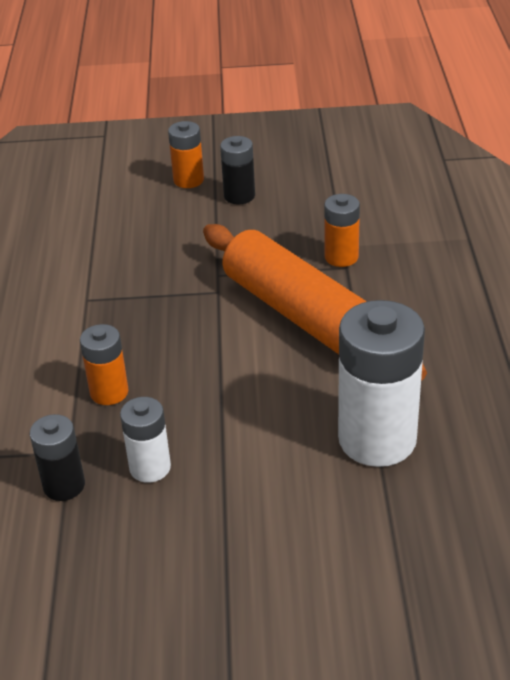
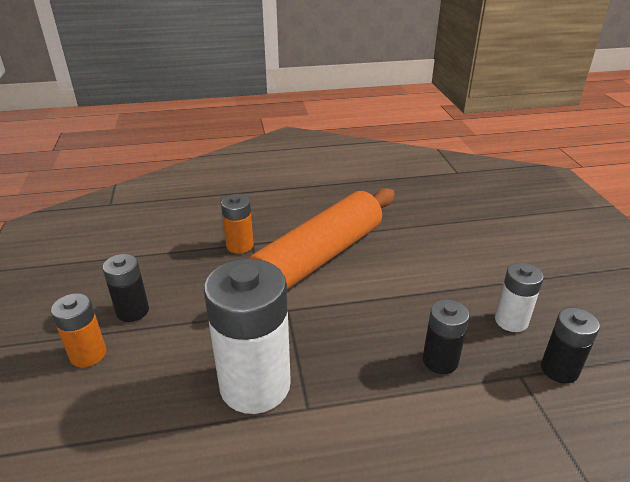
camera: 100 degrees left, 5 degrees down
(109, 392) = (440, 361): orange battery -> black battery
(377, 439) = (432, 223): white battery -> white battery (255, 385)

